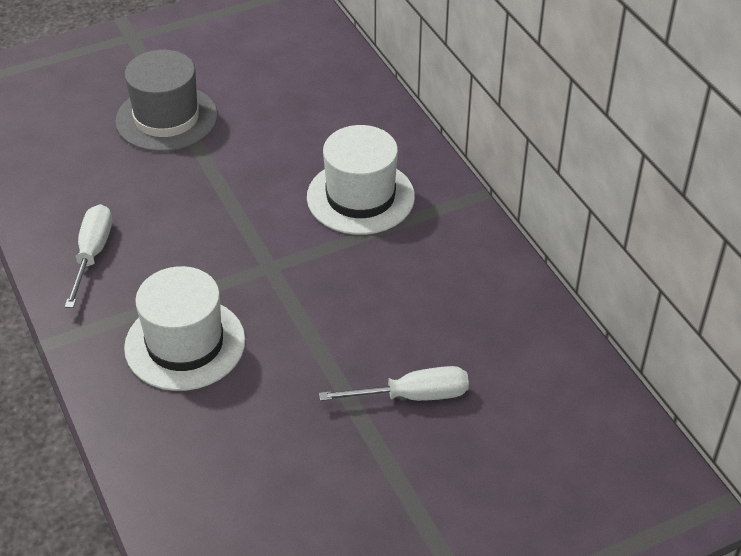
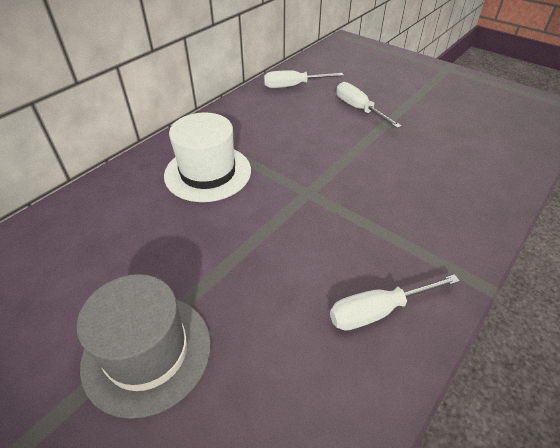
camera: 115 degrees left, 0 degrees up
(185, 344) = (410, 206): white hat -> none
(526, 344) = (293, 86): none -> white screwdriver

